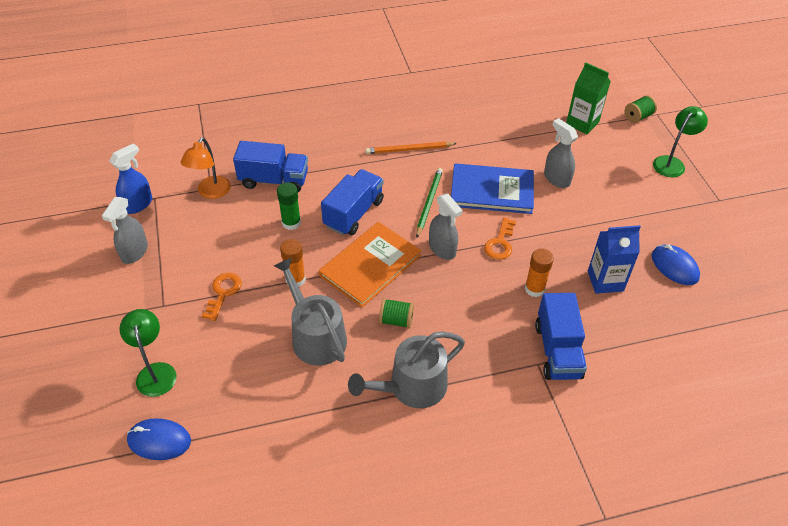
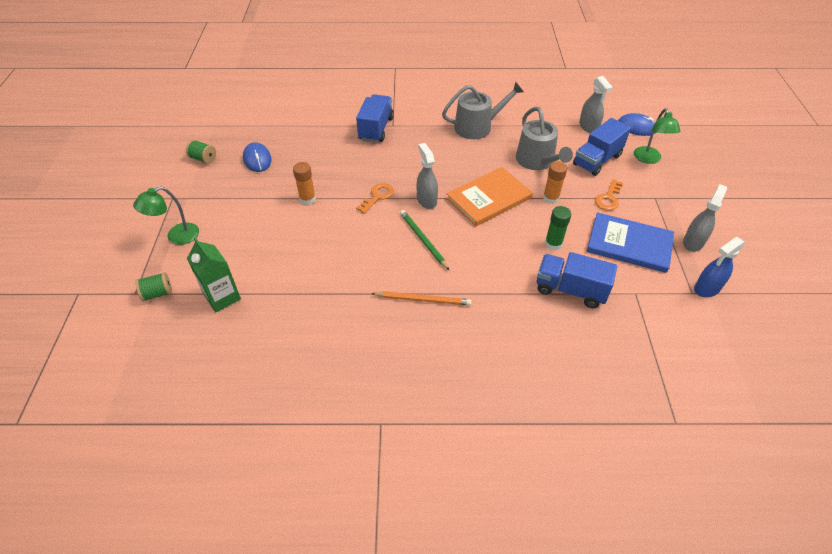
camera: 165 degrees left, 0 degrees up
(211, 192) = (634, 288): orange lamp -> none
(354, 213) = (495, 242): blue truck -> blue truck (597, 160)
(396, 320) = (478, 161): green spool -> green spool (203, 159)
(429, 202) = (423, 240): green pencil -> green pencil turned 120 degrees clockwise
(491, 191) = (361, 240): blue book -> blue book (629, 244)
(534, 289) = (369, 163): orange glue stick -> orange glue stick (307, 199)
(556, 179) = (294, 241): grey spray bottle -> grey spray bottle (588, 127)
(605, 281) = (315, 159): blue carton -> none

